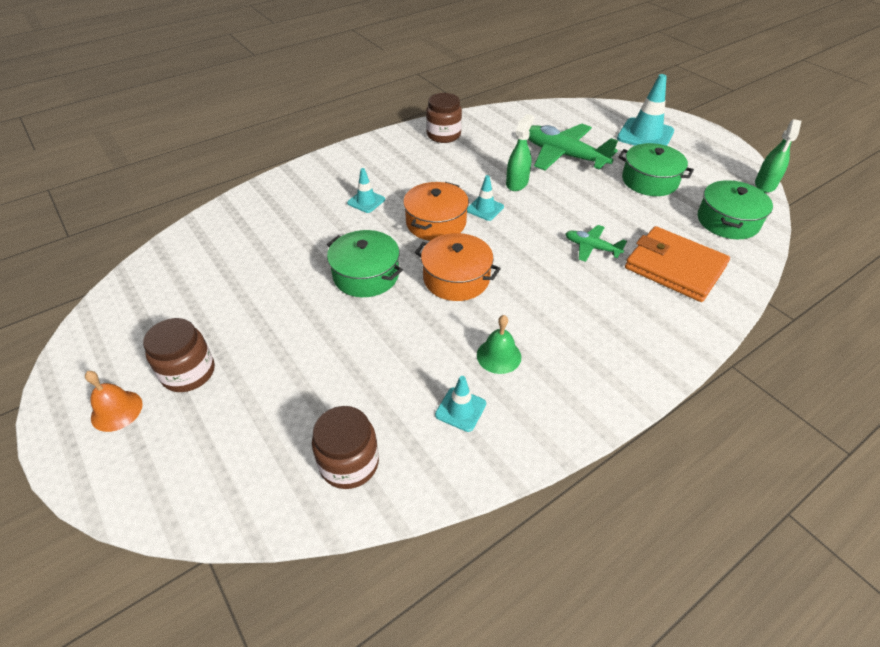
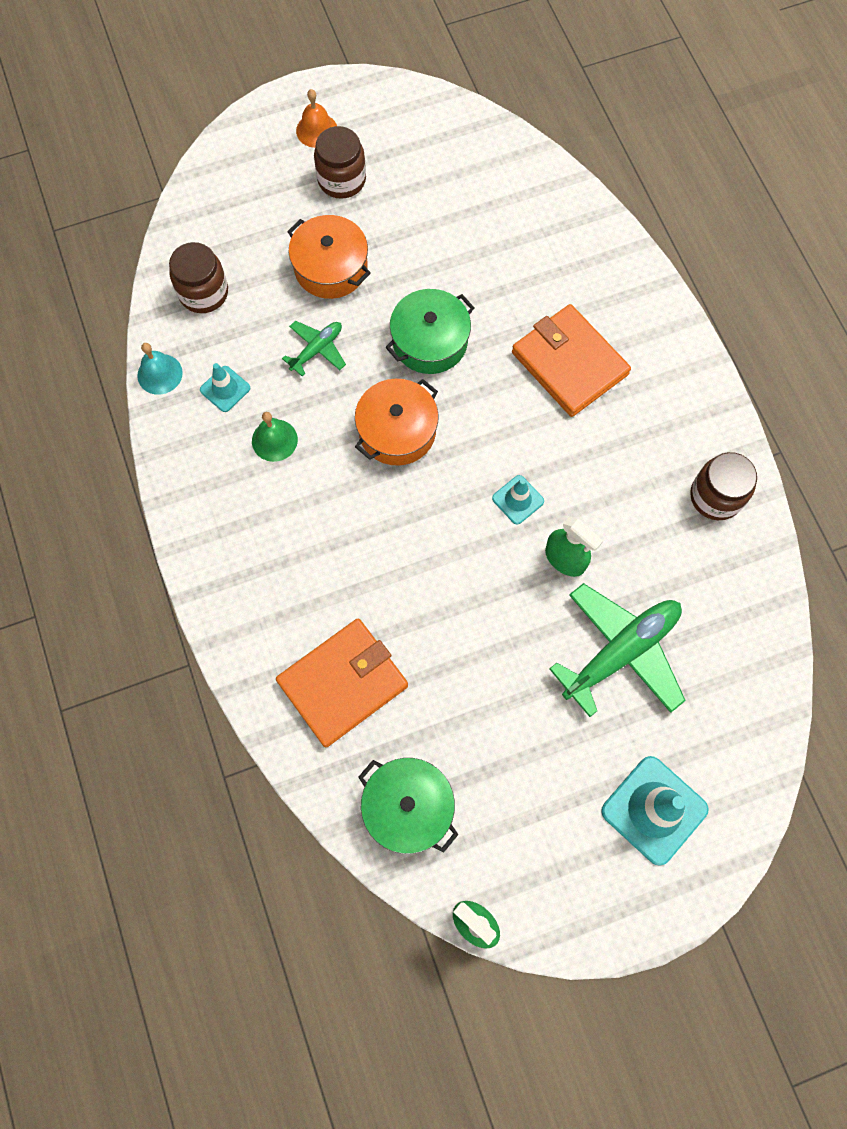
camera: 105 degrees right, 25 degrees up
(366, 201) = (569, 363): turquoise traffic cone -> orange wallet
(436, 222) = (504, 434): orange pot -> orange pot (331, 267)
(464, 477) = (160, 374): none -> turquoise bell
(591, 248) = (406, 600): green plane -> green plane (317, 350)
(649, 181) = (527, 749): green pot -> none

